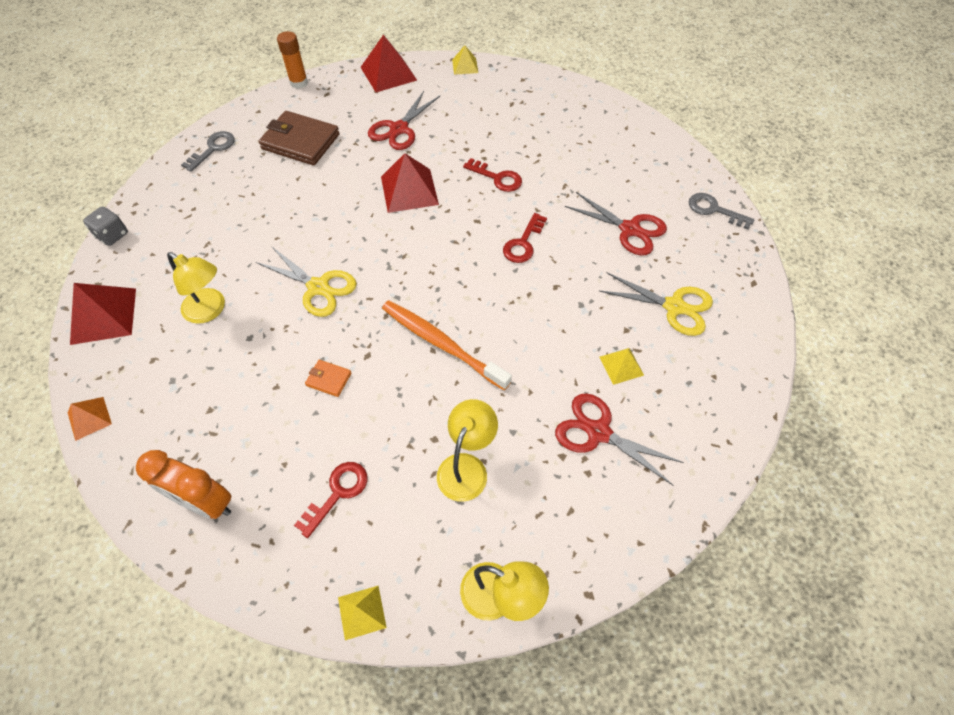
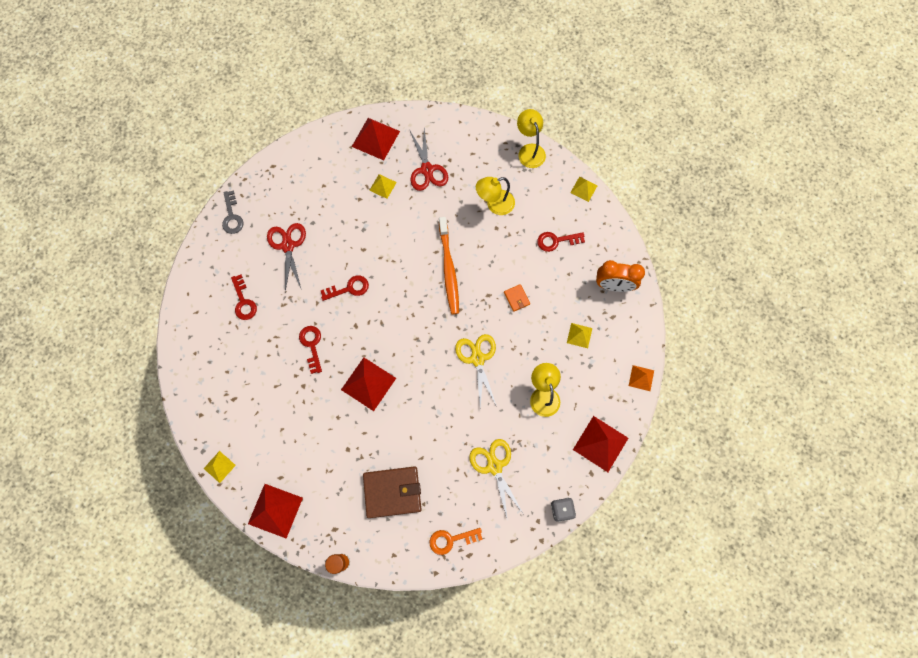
camera: 135 degrees left, 15 degrees up
(205, 502) = (613, 285): orange clock -> orange clock turned 120 degrees clockwise
(211, 402) = (579, 335): none -> yellow pyramid
(213, 149) = (451, 540): grey key -> orange key
(300, 142) = (392, 492): brown wallet -> brown wallet turned 75 degrees counterclockwise
(399, 129) = (323, 443): red scissors -> none
(601, 162) = (243, 301): none -> red key
(674, 306) = (324, 189): yellow scissors -> yellow scissors (494, 466)
(703, 413) = (375, 138): none -> red pyramid

